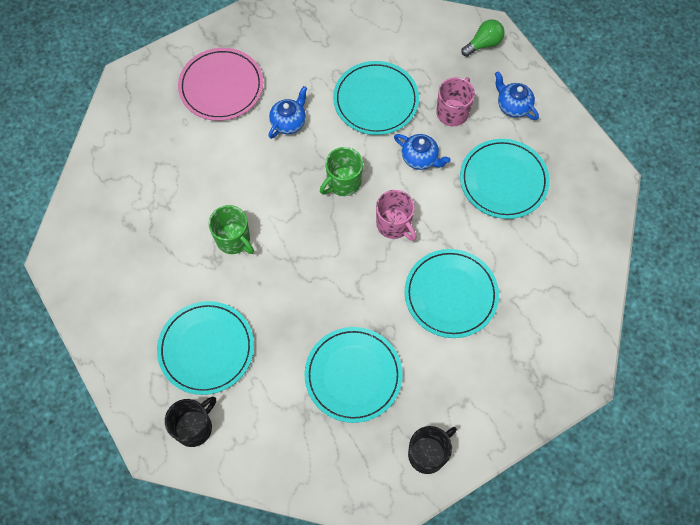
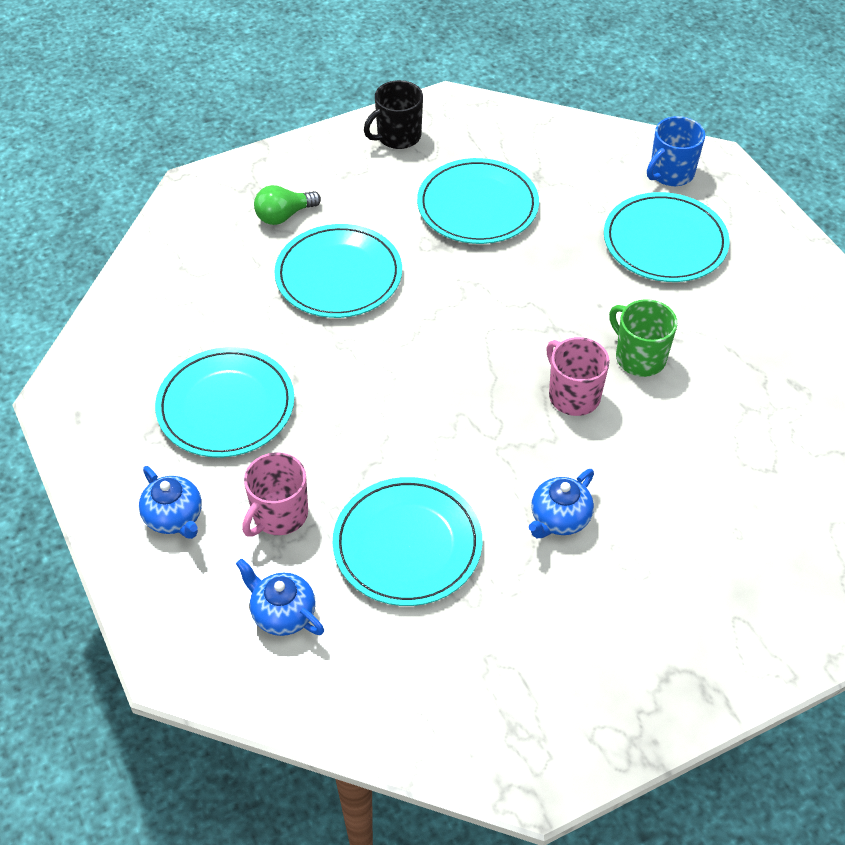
camera: 175 degrees left, 15 degrees down
(194, 427) = (670, 173): black mug -> blue mug
(221, 86) = (681, 590): pink plate -> none
(343, 183) = (474, 420): green mug -> none
(394, 225) = (403, 360): pink mug -> pink mug (573, 395)
(420, 158) = (348, 447): blue teapot -> blue teapot (282, 613)
(483, 44) = (192, 635): green light bulb -> green light bulb (284, 216)

